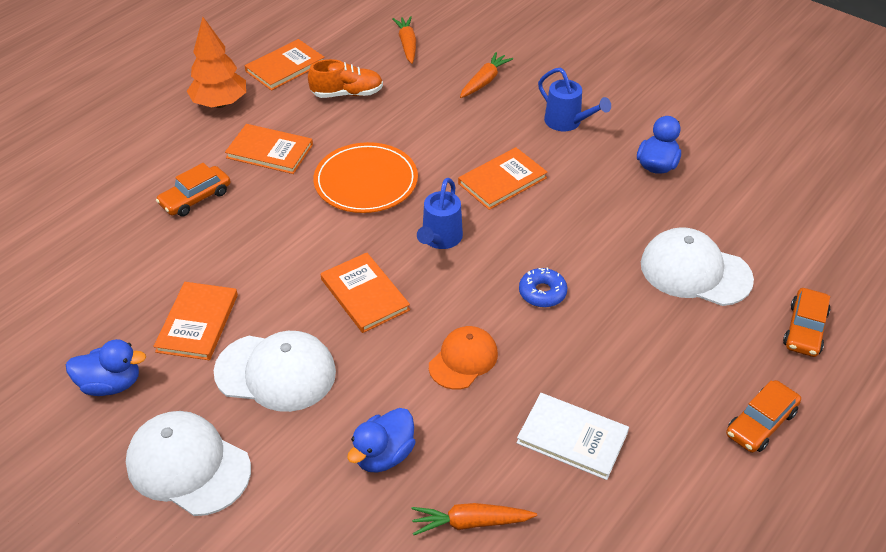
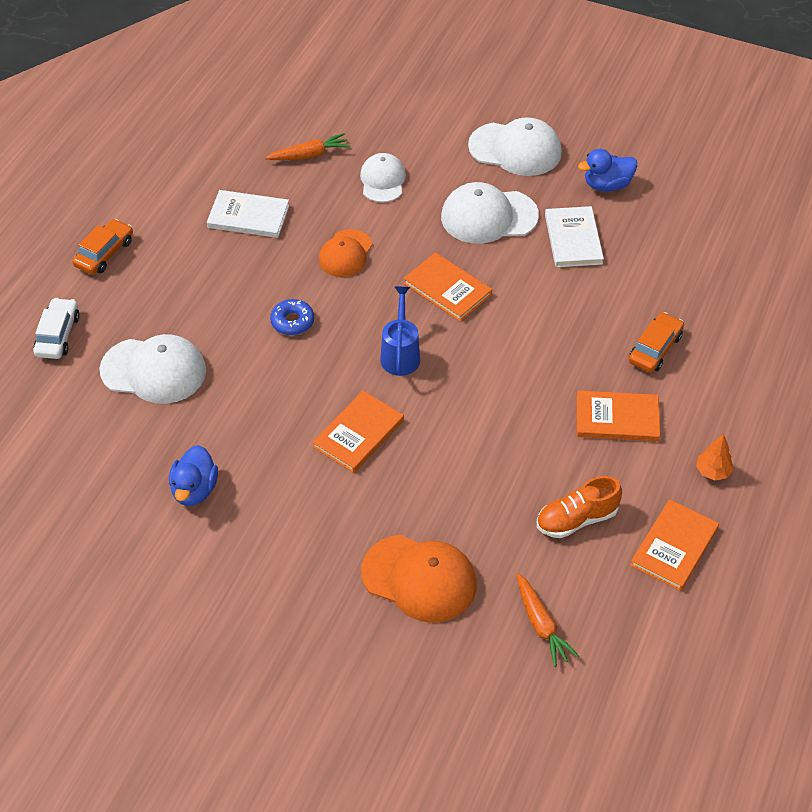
camera: 165 degrees right, 5 degrees up
(197, 323) = (573, 239): orange book -> white book
(220, 103) = (712, 471): orange tree -> orange tree, size x0.53
(366, 181) = (498, 403): orange plate -> none
(384, 455) = (382, 180): blue duck -> white cap
(484, 81) = (419, 578): orange carrot -> orange cap
(567, 123) = (303, 531): blue watering can -> none
(804, 329) = (58, 335): orange car -> white car

